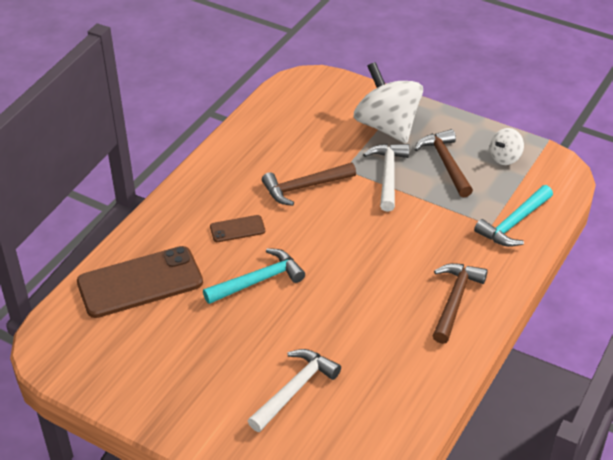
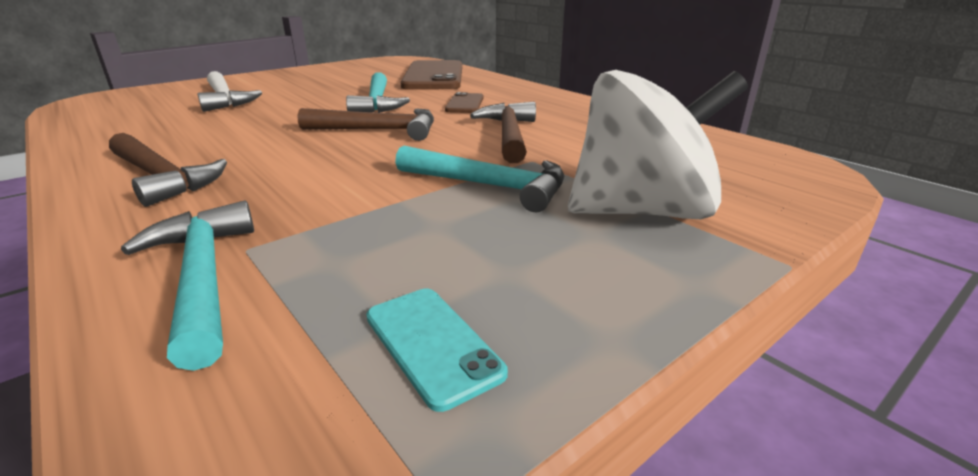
camera: 110 degrees right, 15 degrees down
(388, 175) = (489, 186): white hammer -> turquoise hammer
(446, 163) = (479, 246): brown hammer -> brown hammer (378, 130)
(505, 158) = (432, 344): white spinning top -> turquoise phone

